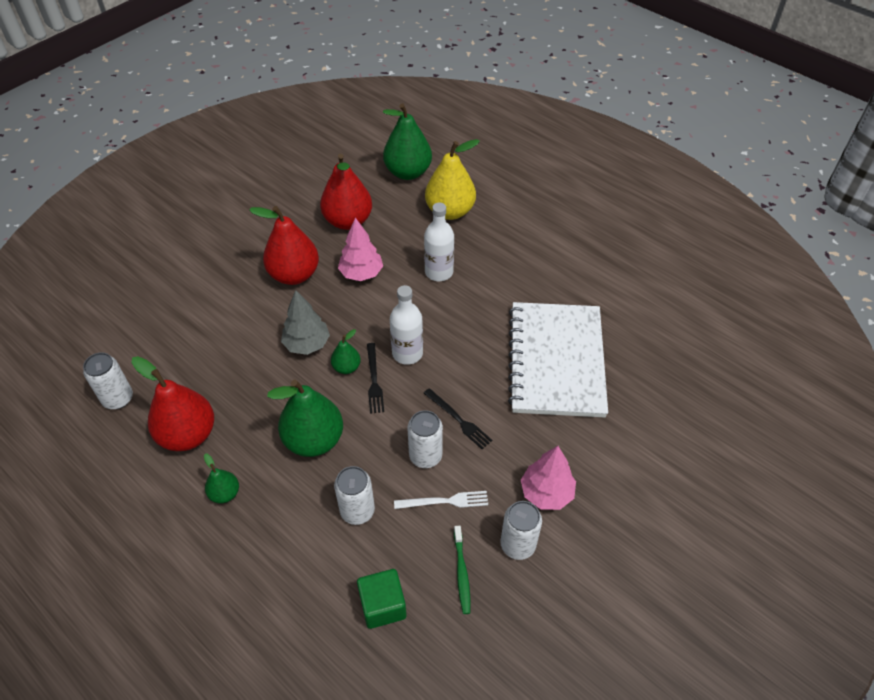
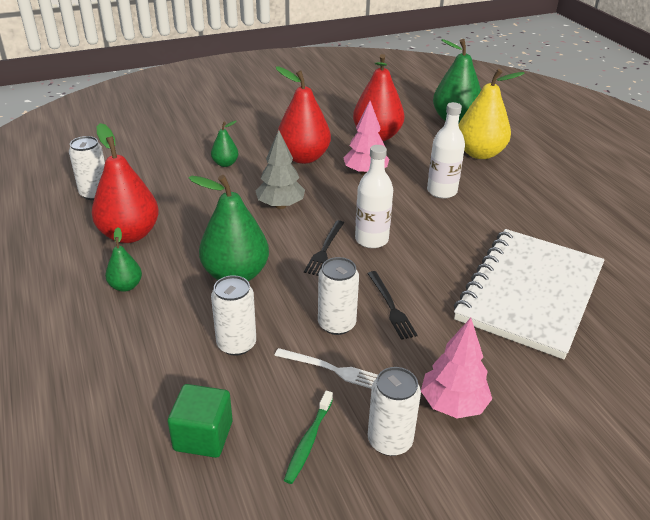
camera: 25 degrees right, 15 degrees down
(346, 367) = (305, 232): green pear -> green pear (225, 164)

